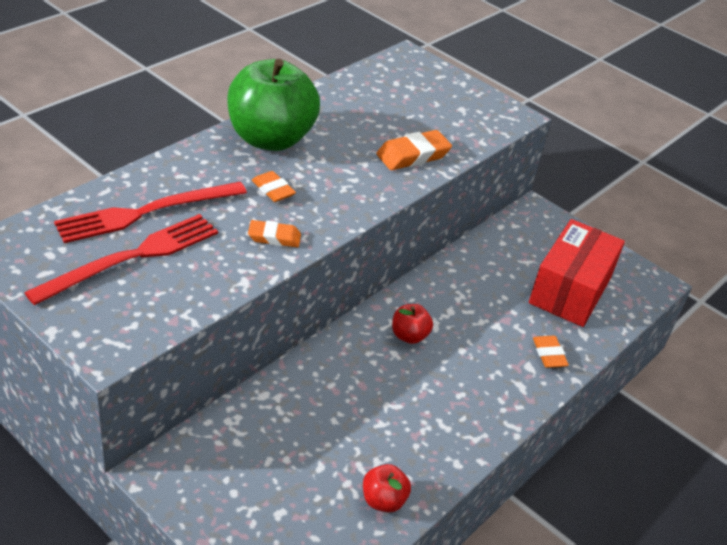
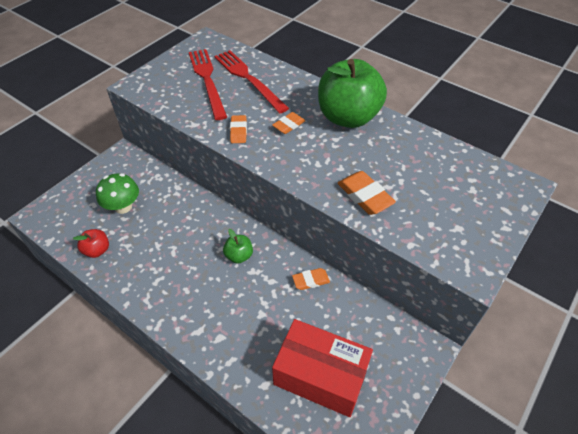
camera: 90 degrees right, 10 degrees up
(132, 257) = (207, 80): red fork -> red fork turned 150 degrees counterclockwise
(294, 468) = (123, 207): none -> green mushroom
(409, 336) = (239, 256): red apple -> green apple
(549, 354) = (235, 353): orange eraser -> orange eraser (310, 280)

